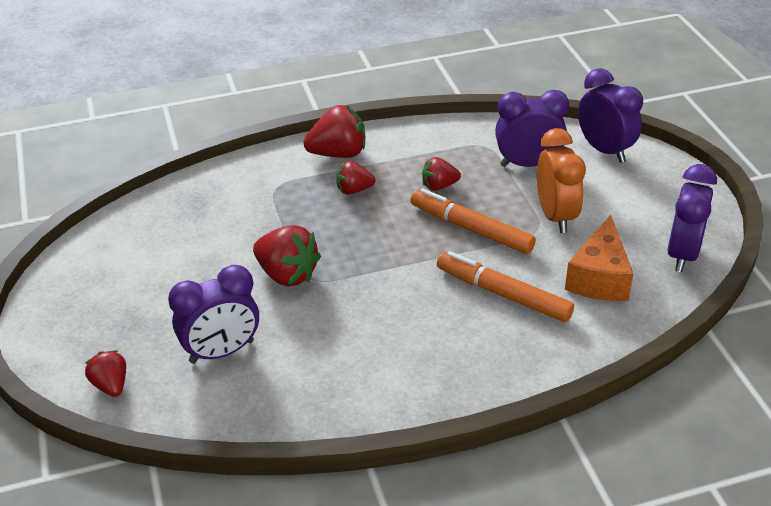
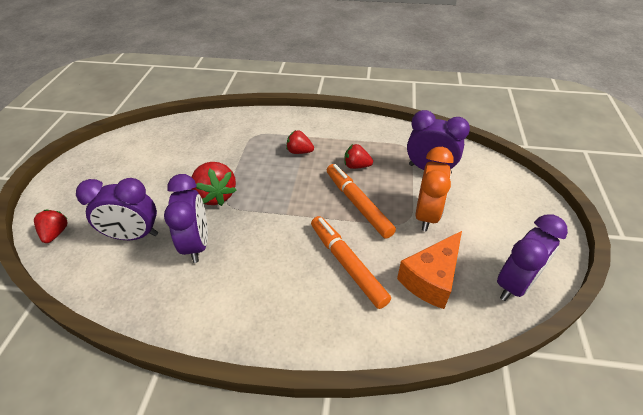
camera: 25 degrees right, 5 degrees up
(338, 153) = (307, 125): red strawberry -> none
(604, 150) = (494, 176): purple clock -> purple clock (197, 244)

